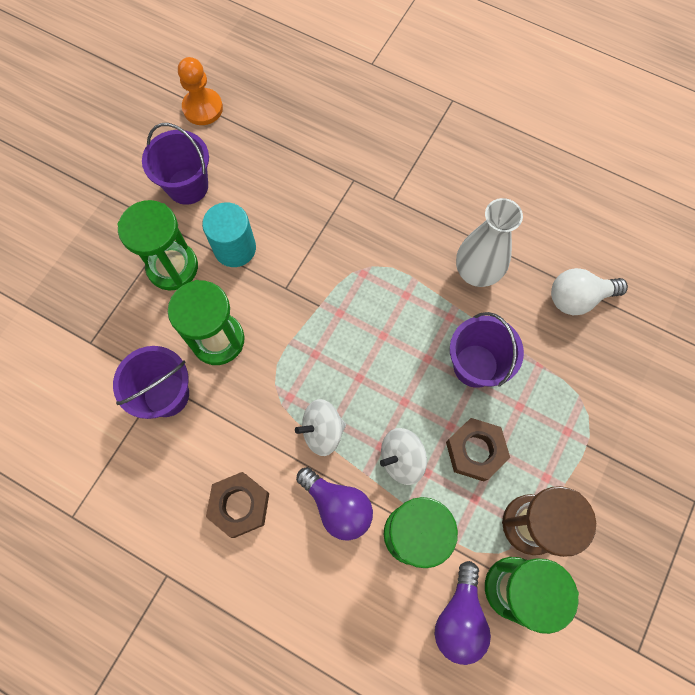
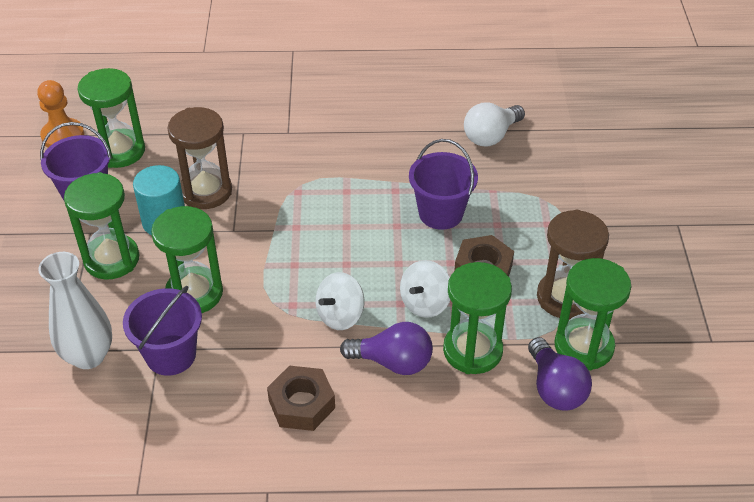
camera: 30 degrees left, 25 degrees down
(240, 149) = (120, 151): none -> green hourglass
(286, 232) = (206, 191): none -> brown hourglass
(476, 273) = (396, 153): white vase -> white vase (88, 356)

